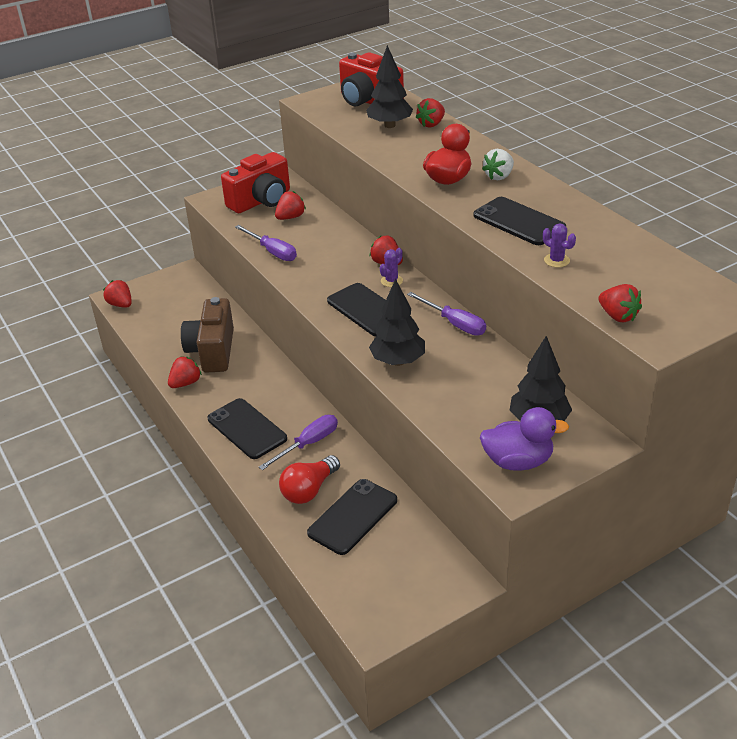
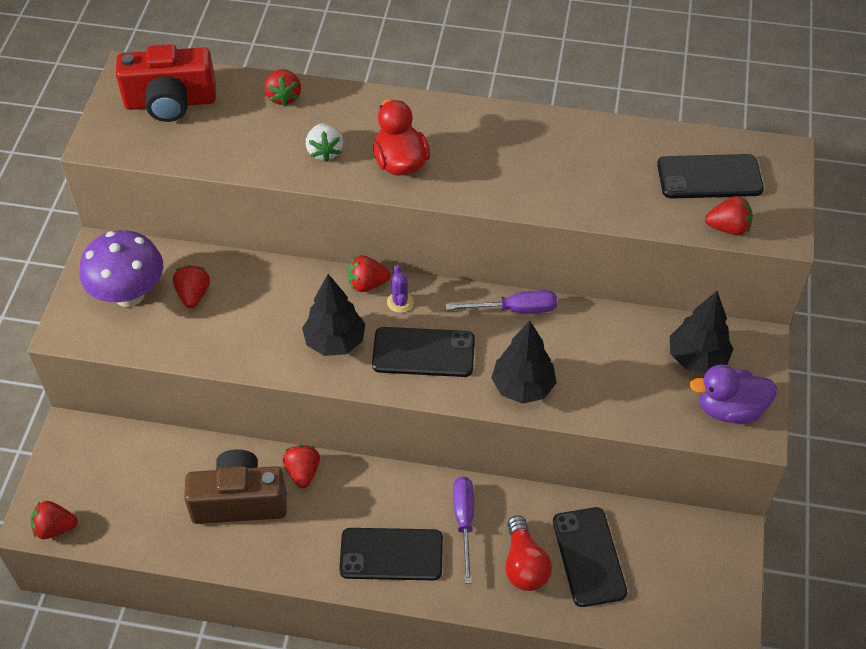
camera: 50 degrees left, 15 degrees up
(185, 383) = (264, 558): red strawberry -> red strawberry (303, 472)
(212, 351) = (239, 501): brown camera -> brown camera turned 135 degrees clockwise
(261, 201) = (129, 295): red camera -> purple mushroom
(272, 252) = (237, 352): purple screwdriver -> none
(390, 125) = (243, 124): black tree -> black tree (335, 342)
(499, 176) = (439, 129): white strawberry -> white strawberry (325, 152)
(518, 461) = (729, 409): purple duck -> purple duck turned 135 degrees counterclockwise
(519, 222) = (528, 175): black phone -> black phone (709, 177)
(556, 260) = (613, 200): purple cactus -> none

